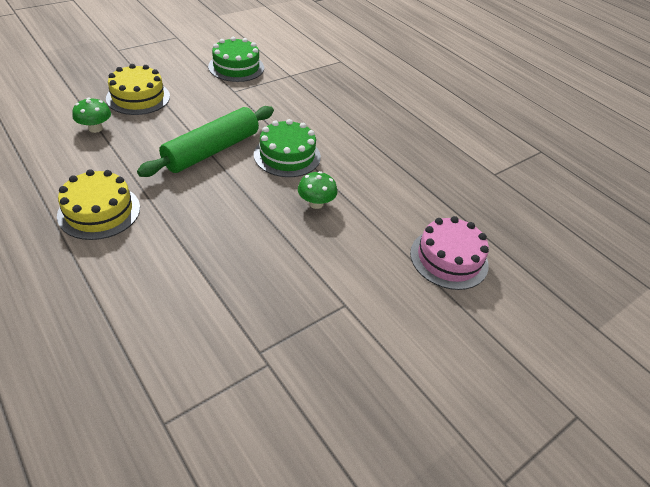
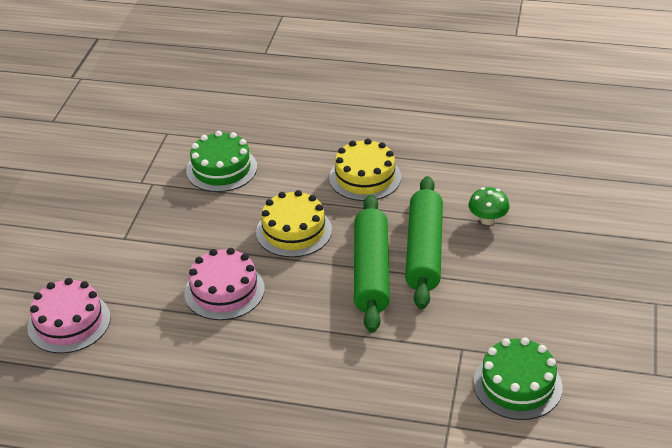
camera: 145 degrees right, 5 degrees down
(138, 97) = (520, 269): yellow cake -> yellow cake (294, 231)
(163, 139) = (424, 251): none -> green rolling pin
(287, 155) = (304, 316): green cake -> green cake (221, 169)
(316, 203) = (224, 291): green mushroom -> pink cake

